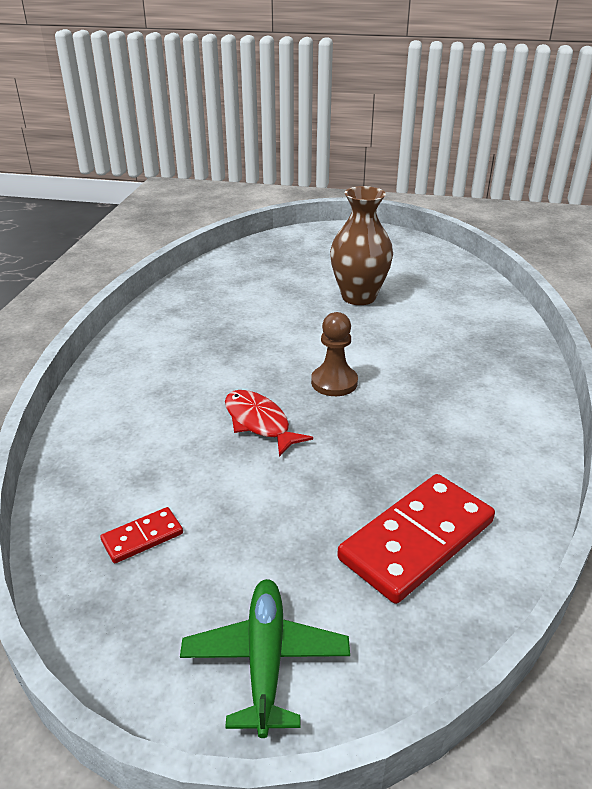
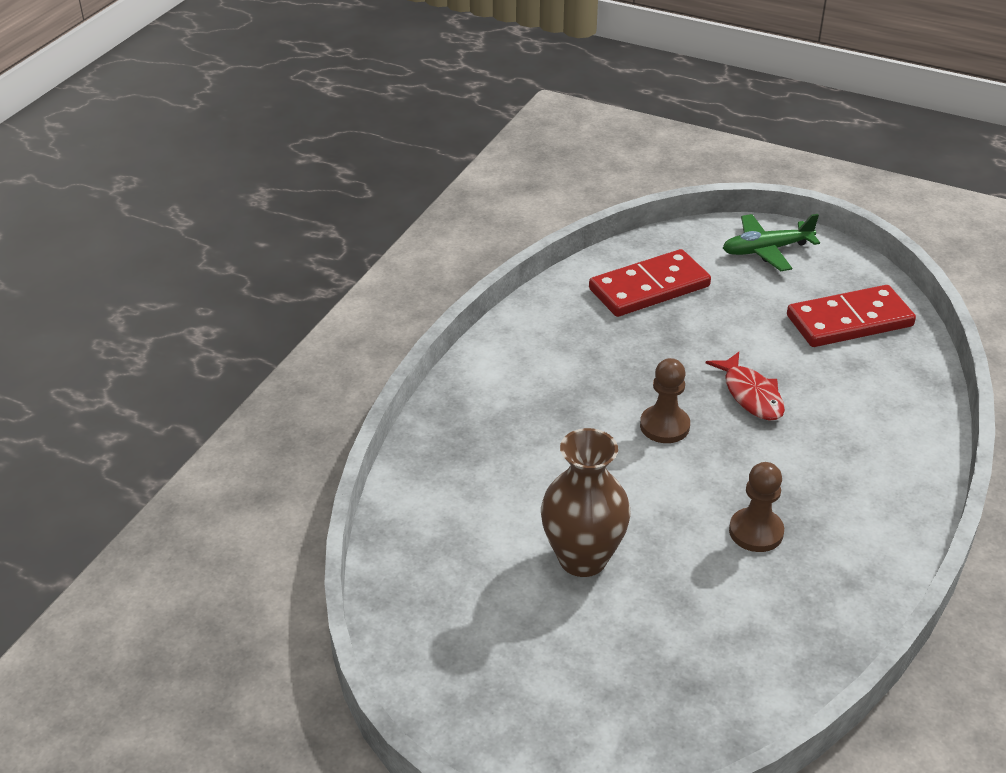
camera: 165 degrees left, 5 degrees up
(142, 537) = (849, 321): red domino -> red domino, size x2.10
(242, 325) = (756, 532): none -> brown pawn
(265, 660) = (766, 250): green plane -> green plane turned 60 degrees clockwise

